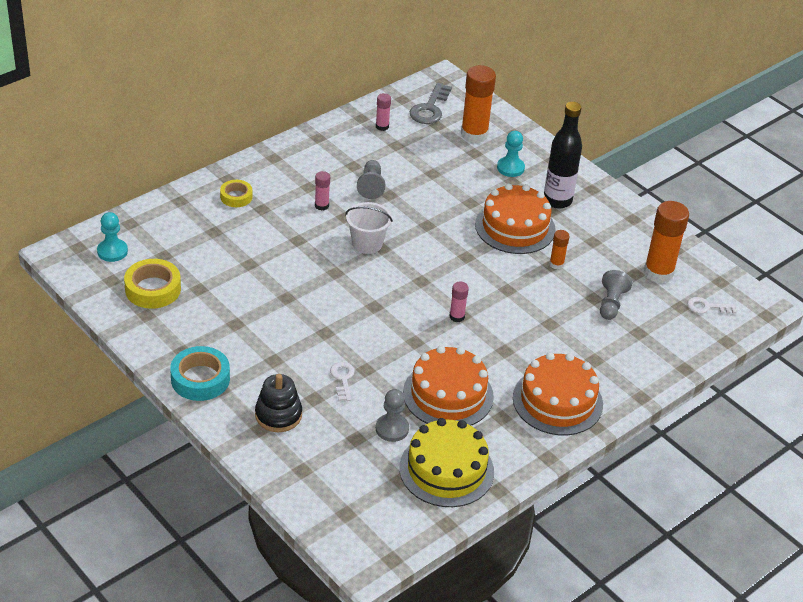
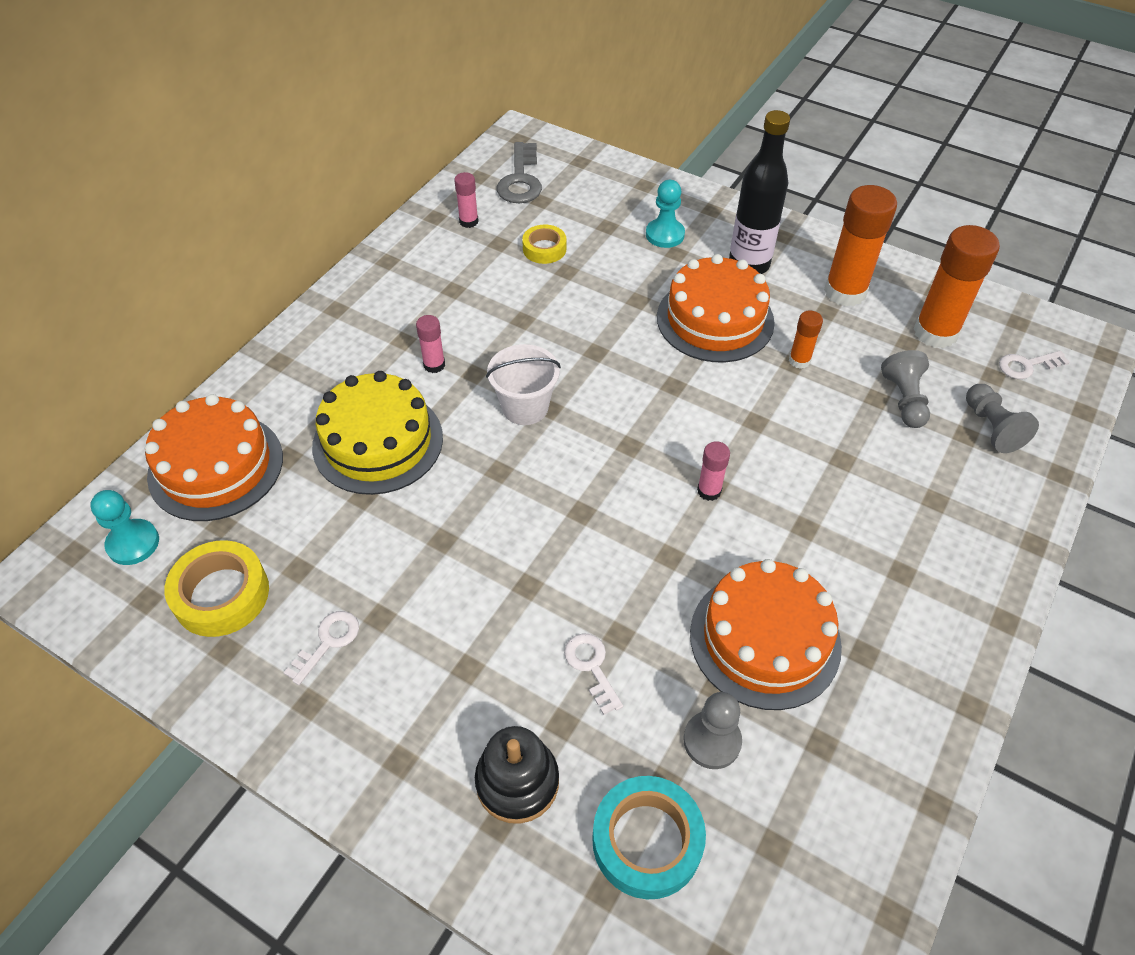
camera: 15 degrees left, 10 degrees up
(200, 379) = (358, 752): turquoise tape -> turquoise tape (647, 841)
(202, 327) = (327, 642): none -> white key
(236, 197) = (302, 387): yellow tape -> yellow tape (544, 249)
(371, 186) = (491, 314): grey pawn -> grey pawn (991, 427)
(446, 470) = (835, 794): yellow cake -> yellow cake (378, 442)
(474, 134) = (594, 200): orange glue stick -> orange glue stick (845, 292)
(557, 401) = (927, 593): orange cake -> orange cake (216, 466)

